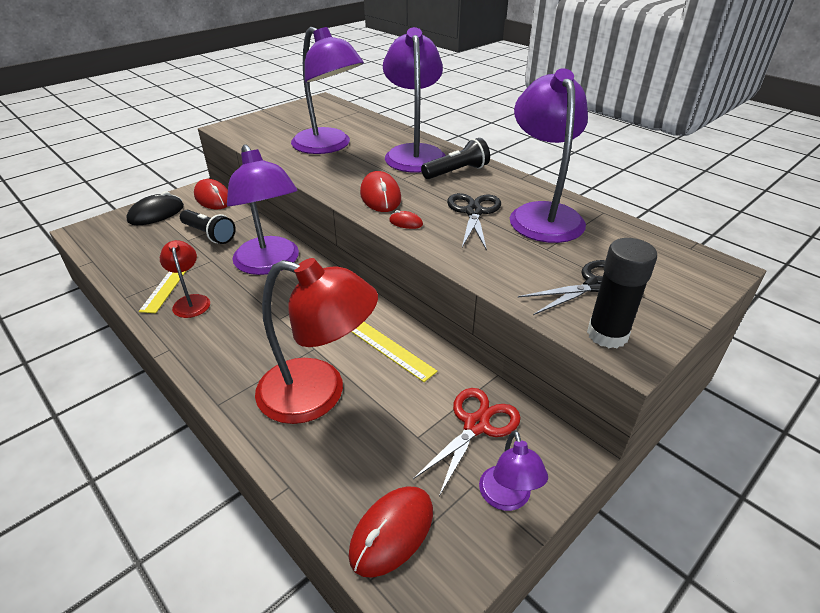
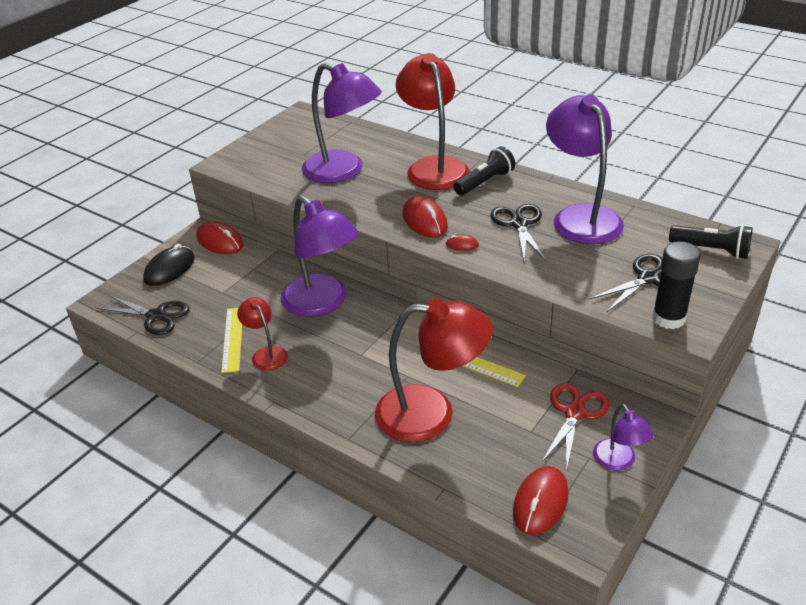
camera: 10 degrees left, 0 degrees up
(117, 250) = (156, 316): none -> black scissors
(209, 234) = (241, 283): black flashlight -> black flashlight (711, 250)
(414, 153) = (433, 167): purple lamp -> red lamp

